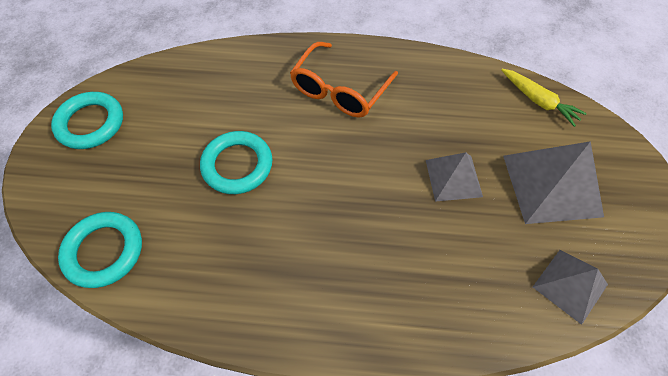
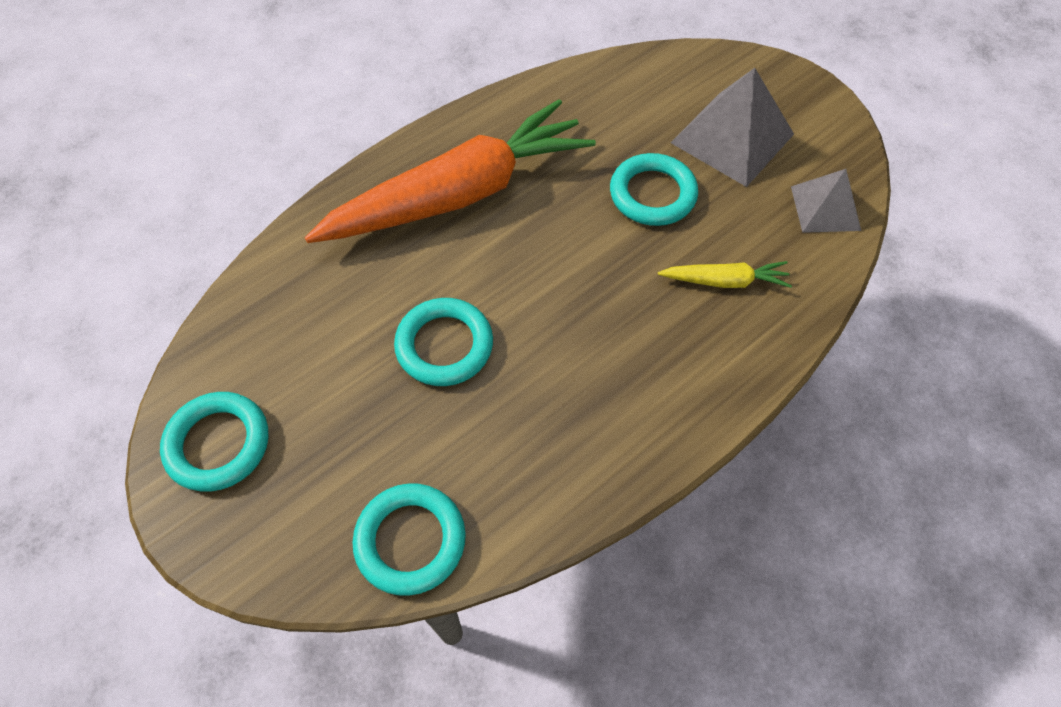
camera: 45 degrees left, 0 degrees up
(339, 90) = (459, 194): orange glasses -> orange carrot
(453, 178) = (652, 194): grey pyramid -> turquoise ring
(538, 101) = (646, 71): yellow carrot -> yellow carrot (724, 281)

